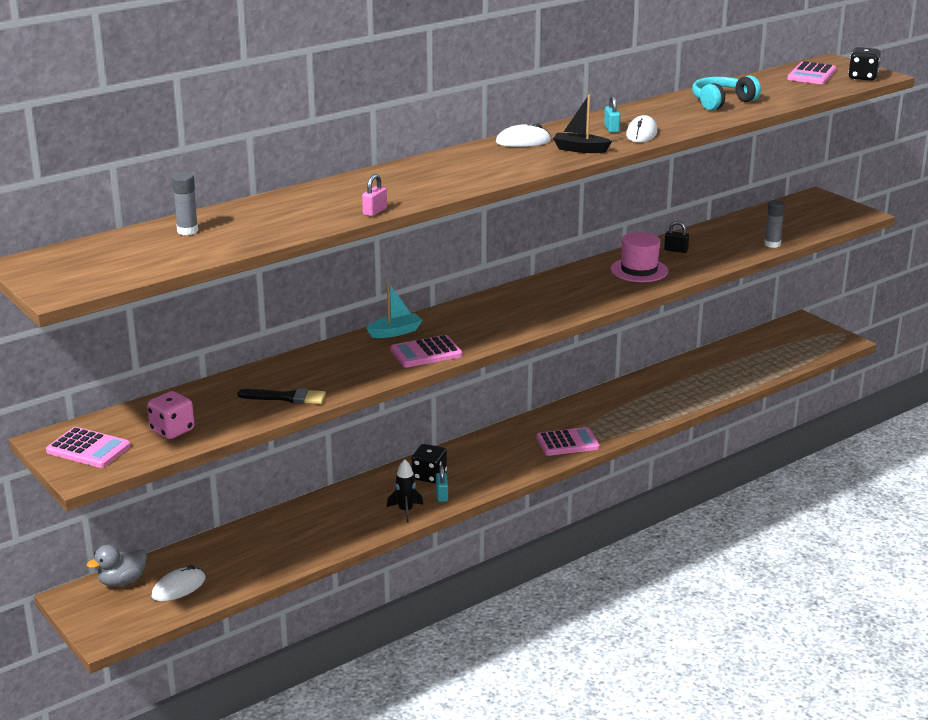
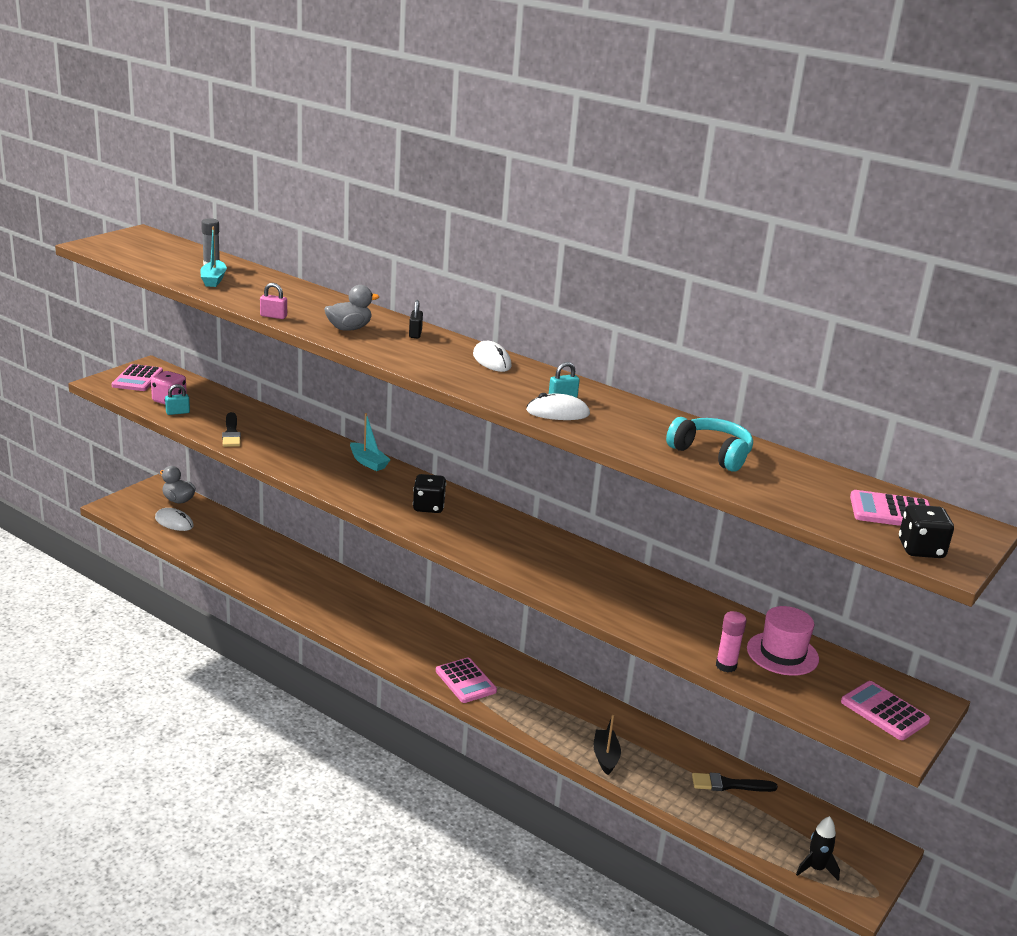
camera: 70 degrees right, 0 degrees up
(241, 232) = (213, 280): none -> turquoise boat
(405, 511) = (308, 604): black rocket -> black rocket (816, 868)
(423, 184) = (349, 328): none -> grey duck
(426, 353) = (332, 479): pink calculator -> pink calculator (884, 711)
(429, 476) = (370, 609): black dice -> black dice (428, 507)
(442, 495) = (339, 619): turquoise padlock -> turquoise padlock (177, 412)
(580, 149) = (485, 385): black boat -> black boat (605, 757)
(639, 270) = (583, 576): pink hat -> pink hat (782, 653)
(676, 250) = (656, 597): black padlock -> black padlock (415, 334)
(727, 357) = (729, 785): none -> black brush
(772, 244) = (726, 666): grey glue stick -> pink glue stick

